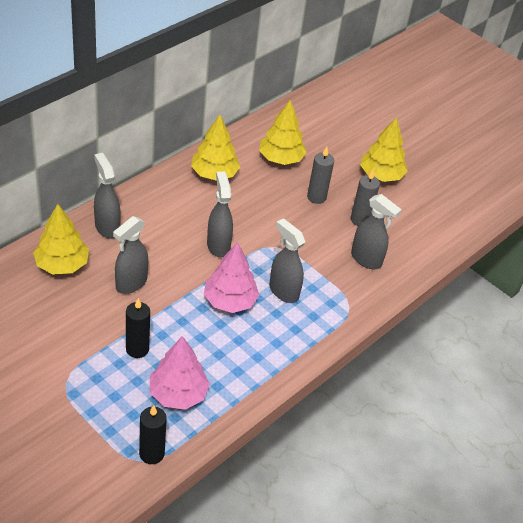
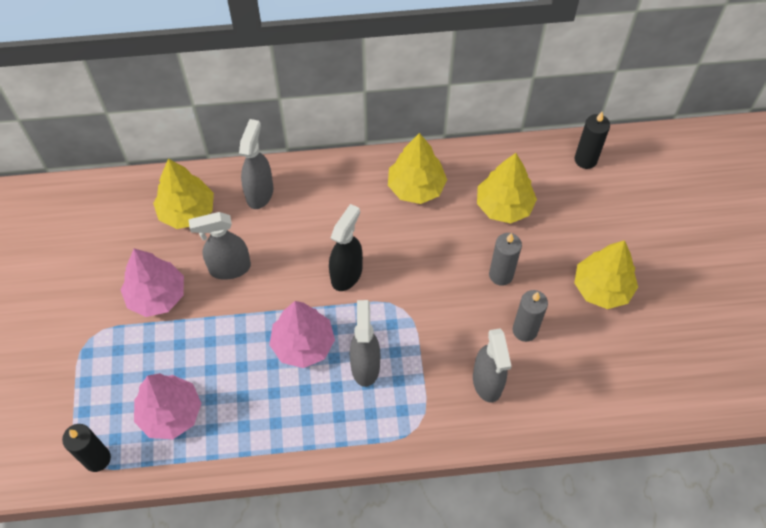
camera: 45 degrees right, 15 degrees up
(92, 328) = (156, 295): none -> pink tree
(137, 349) = (175, 342): black candle -> black candle (585, 159)
(218, 245) = (347, 274): grey spray bottle -> black spray bottle

